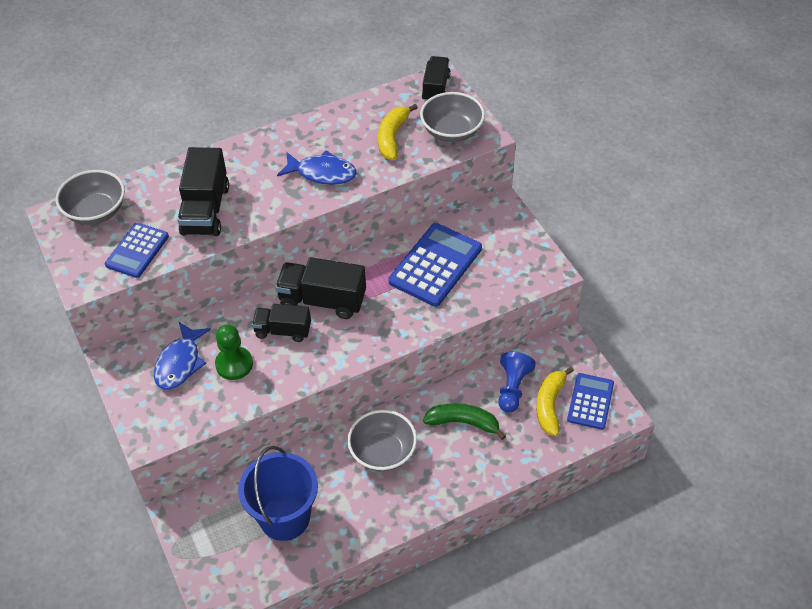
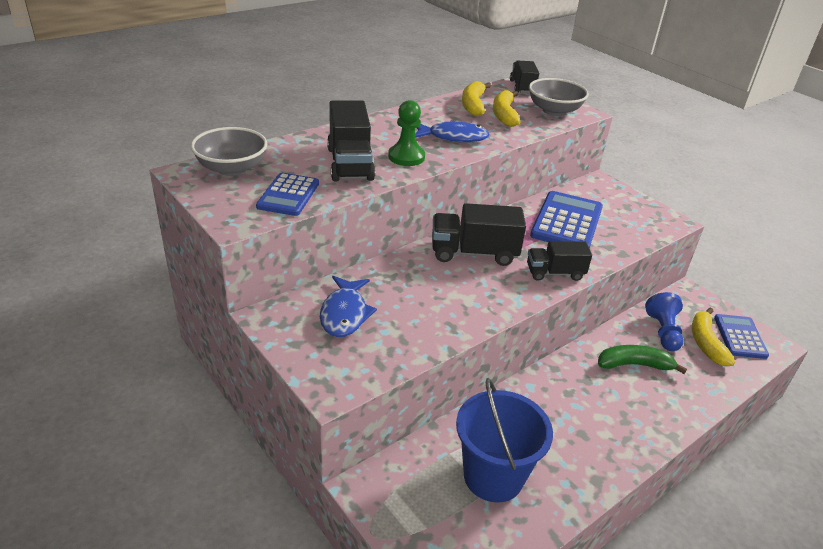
camera: 15 degrees left, 15 degrees down
(234, 364) = (406, 310): green pawn -> green pawn (406, 157)
(283, 331) = (445, 279): black truck -> black truck (555, 273)
(366, 119) = (473, 105): none -> yellow banana
(383, 452) = (569, 399): grey bowl -> none

